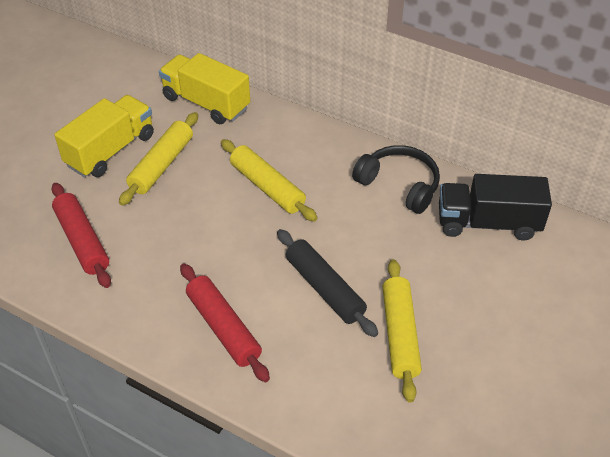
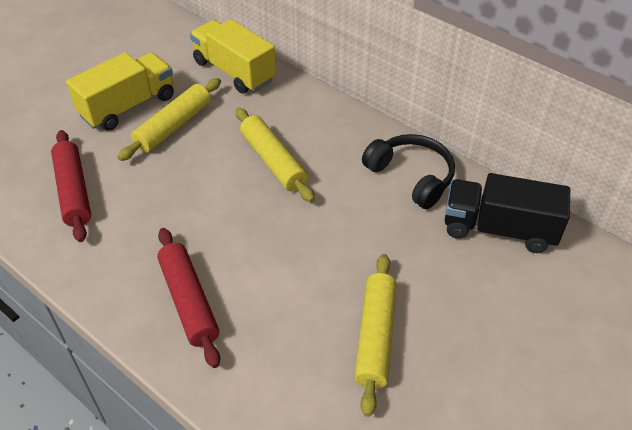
camera: 10 degrees right, 0 degrees up
(325, 288) = (306, 275): black rolling pin -> none

